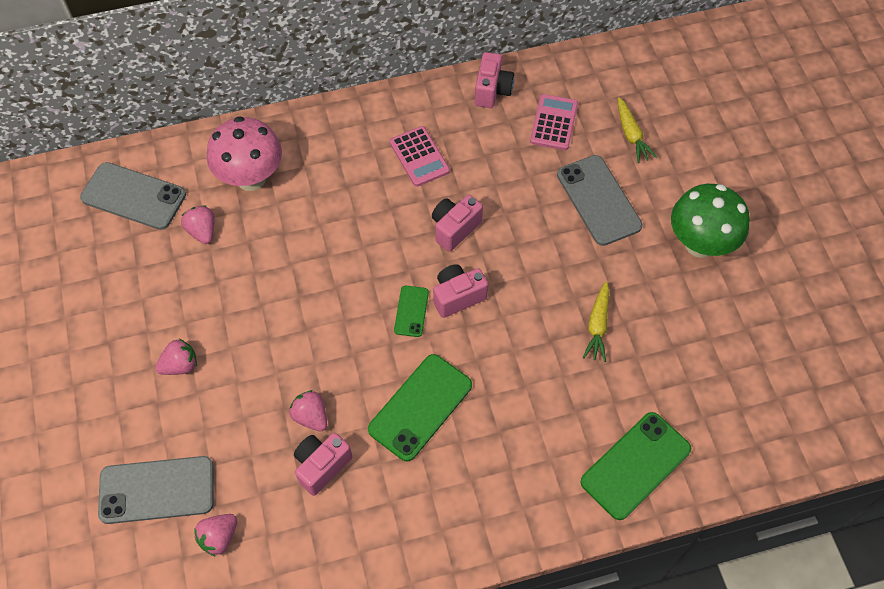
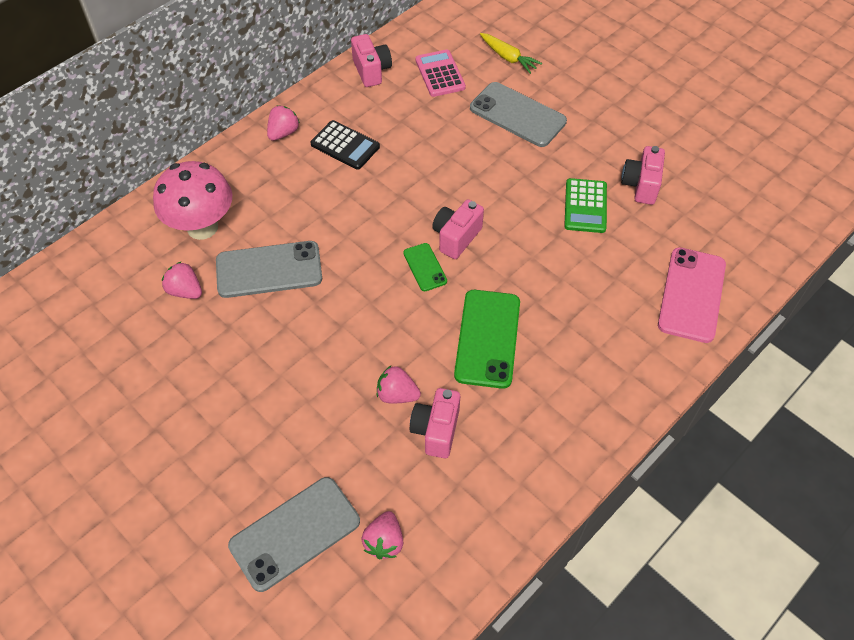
camera: 30 degrees left, 5 degrees down
(133, 196) = (95, 292): grey phone -> grey phone (269, 270)
(180, 365) = (242, 413): pink strawberry -> pink strawberry (283, 133)
(419, 157) = (345, 146): pink calculator -> black calculator
(454, 229) = (415, 187): pink camera -> pink camera (641, 185)
(597, 325) = (585, 206): yellow carrot -> green calculator
(635, 465) = (692, 295): green phone -> pink phone
(700, 244) = (618, 112): green mushroom -> none

